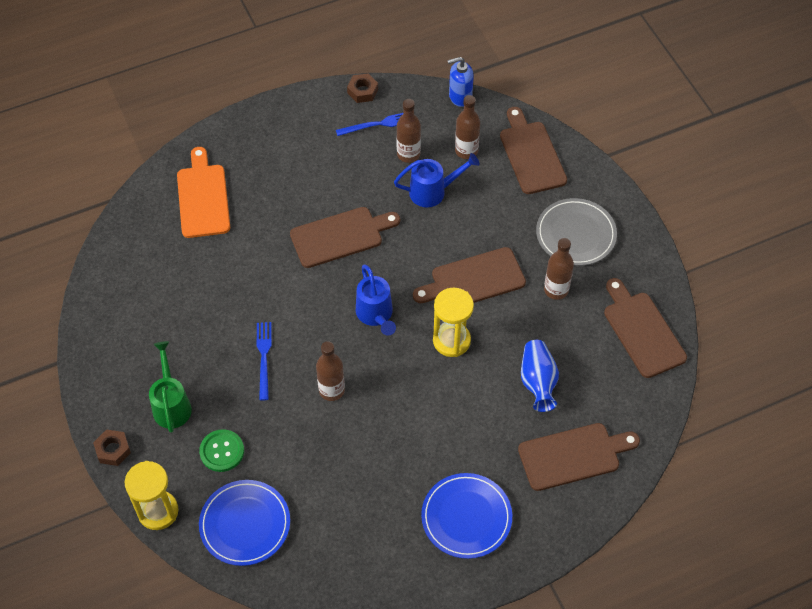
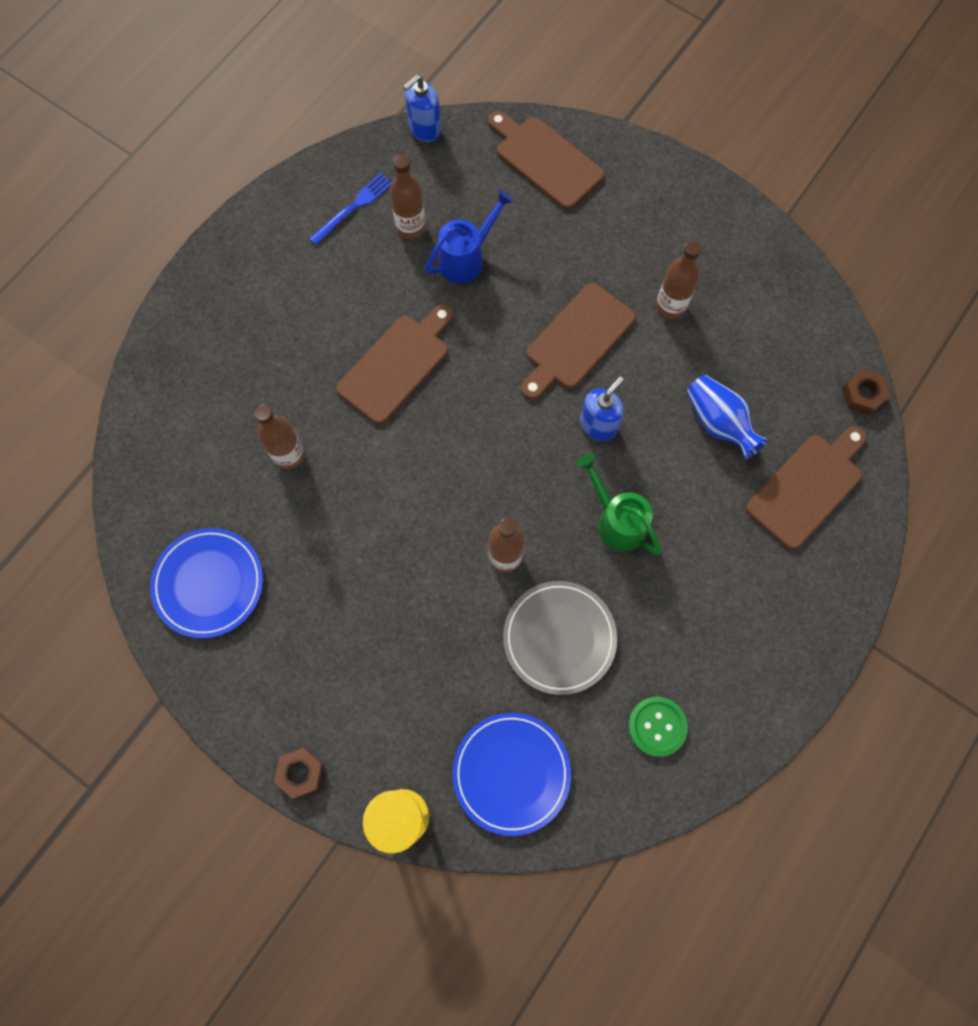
camera: 30 degrees left, 15 degrees up
(171, 404) = (334, 677): green watering can -> green watering can (616, 521)
(203, 197) = (205, 400): orange cutting board -> none
(222, 451) = (429, 700): green button -> green button (657, 726)
(264, 357) = (404, 559): blue fork -> none
(362, 91) = (310, 175): brown nut -> brown nut (862, 395)
(375, 315) = (496, 439): blue watering can -> none
(451, 341) = (598, 425): yellow hourglass -> blue soap dispenser
(466, 151) = (472, 191): brown bottle -> brown bottle (288, 454)
(466, 517) = (743, 622): blue plate -> blue plate (209, 583)
(575, 234) = (650, 230): grey plate -> grey plate (559, 638)
(642, 331) = (787, 306): brown cutting board -> none

